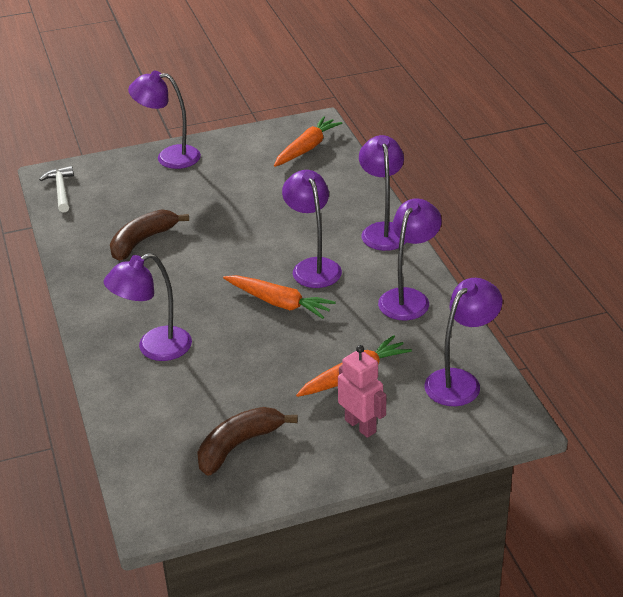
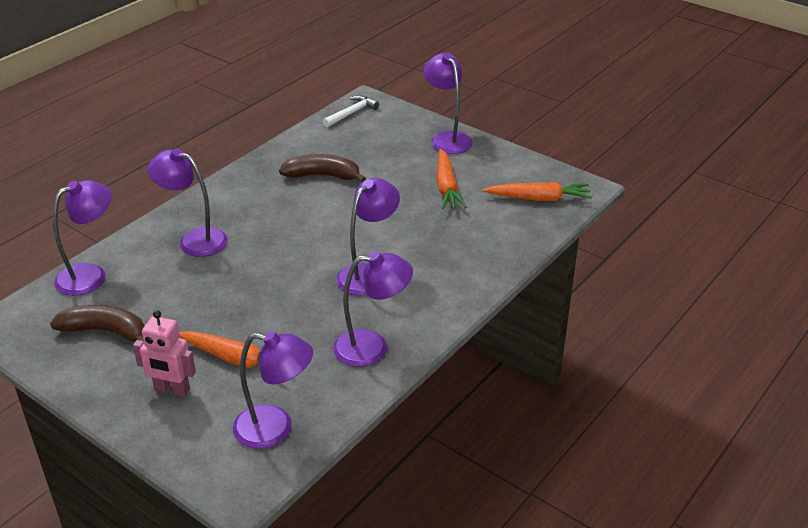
camera: 55 degrees right, 0 degrees up
(279, 303) = (302, 276): orange carrot -> orange carrot (446, 187)
(360, 426) = (172, 390): pink robot -> pink robot turned 90 degrees clockwise
(383, 230) = (460, 292): purple lamp -> purple lamp (90, 275)

